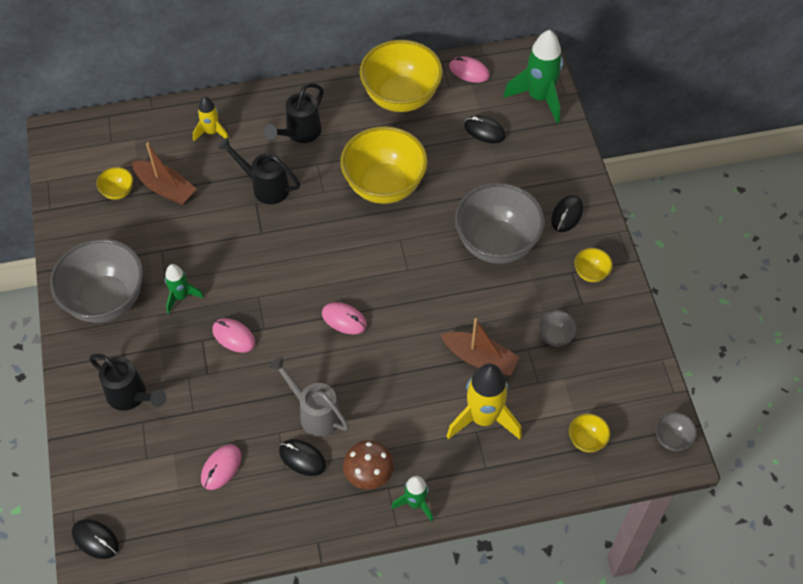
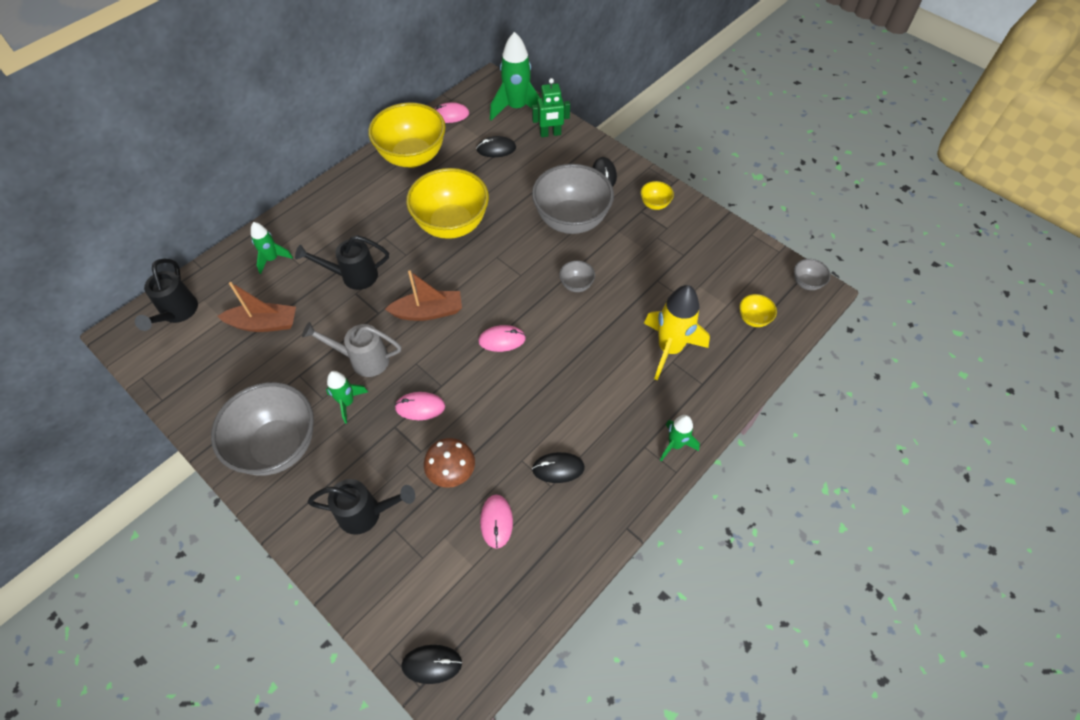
camera: 35 degrees left, 0 degrees up
(118, 192) = (220, 350): yellow bowl -> none
(212, 132) = (272, 259): yellow rocket -> green rocket
(299, 133) = (350, 222): black watering can -> black watering can (177, 313)
(314, 413) = (538, 426): grey watering can -> grey watering can (363, 359)
(369, 474) = (621, 446): brown mushroom -> brown mushroom (451, 472)
(479, 358) = (629, 307): brown boat -> brown boat (428, 312)
(549, 143) = (550, 134): none -> green robot
(555, 336) = (668, 260): grey bowl -> grey bowl (576, 285)

